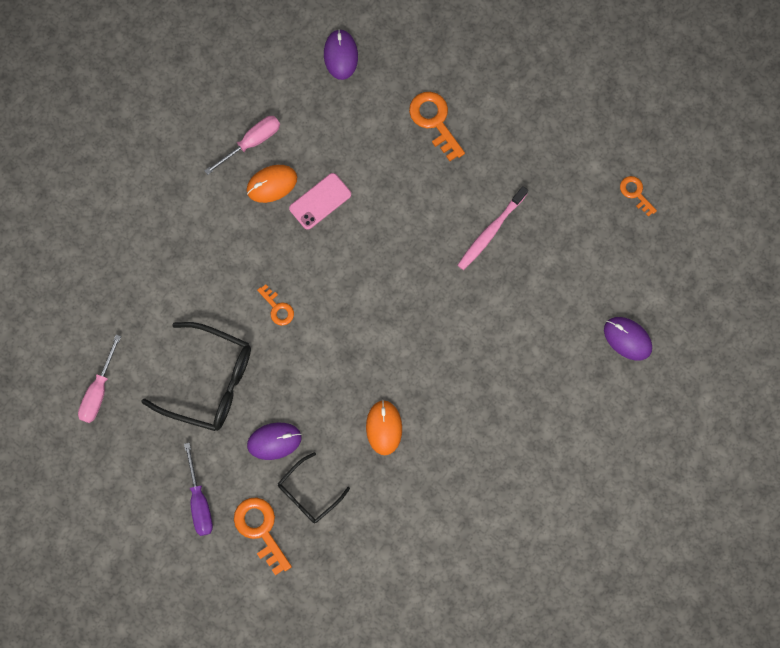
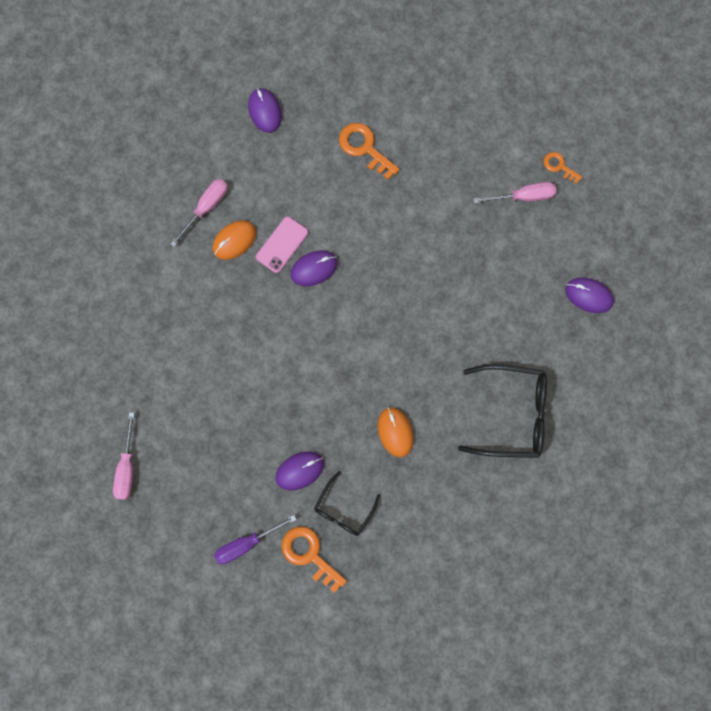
camera: 15 degrees left, 0 degrees up
(199, 501) = (246, 544): purple screwdriver -> purple screwdriver turned 90 degrees clockwise
(210, 381) = (226, 432): black glasses -> black glasses (512, 414)
(277, 308) = (269, 350): orange key -> none
(346, 235) = (314, 269): none -> purple mouse
(490, 231) = (441, 232): pink toothbrush -> none
(588, 216) = (523, 196): none -> pink screwdriver

